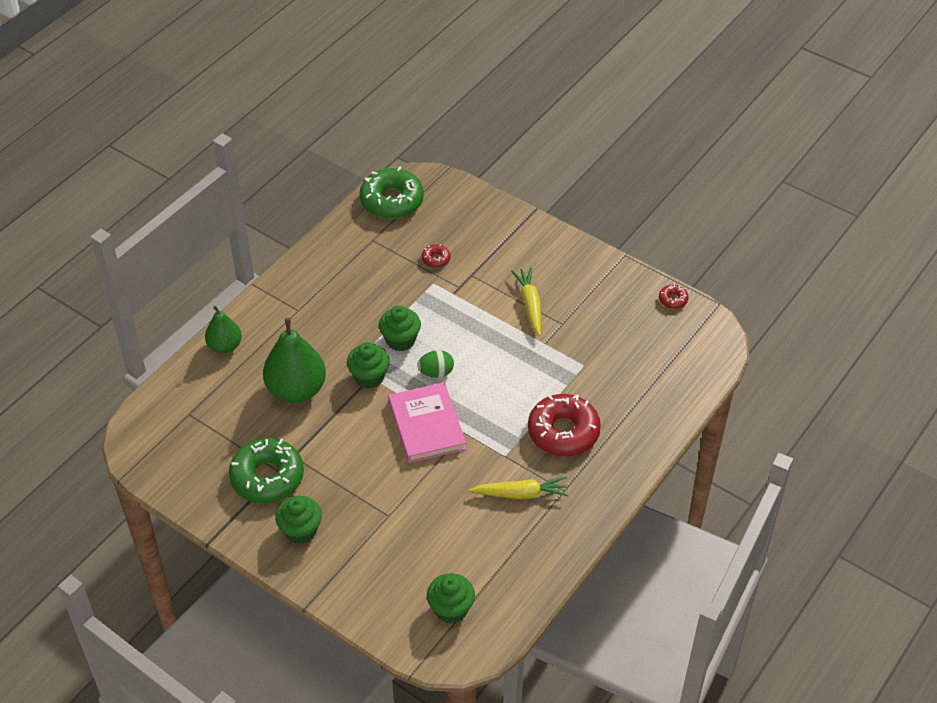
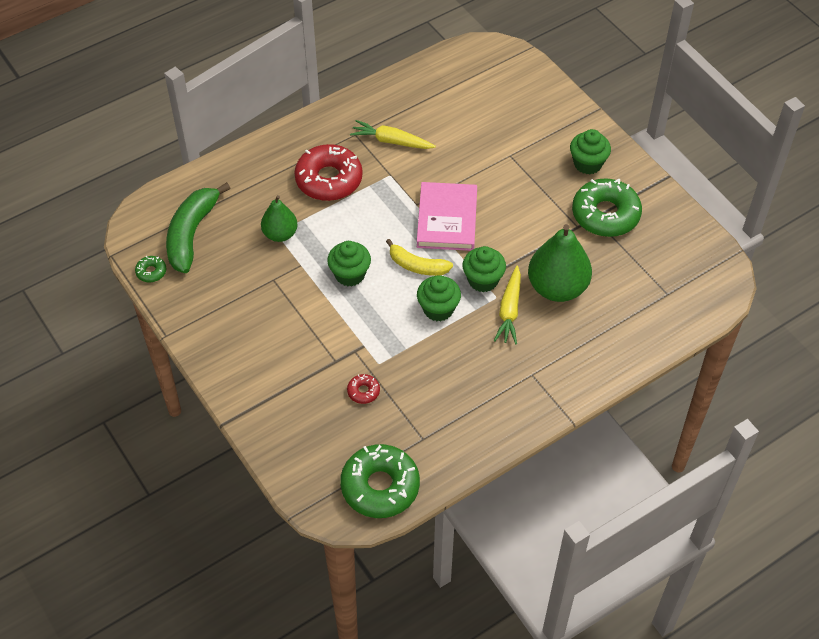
camera: 160 degrees left, 5 degrees up
(225, 346) = (618, 355): green pear -> green pear (280, 234)
(436, 372) = (417, 266): green egg -> yellow banana
(451, 609) = (486, 77): green cupcake -> green cupcake (350, 274)
(530, 304) = (292, 309): yellow carrot -> yellow carrot (509, 310)
(660, 341) = (191, 234): none -> green banana
(673, 299) = (151, 272): red donut -> green donut

